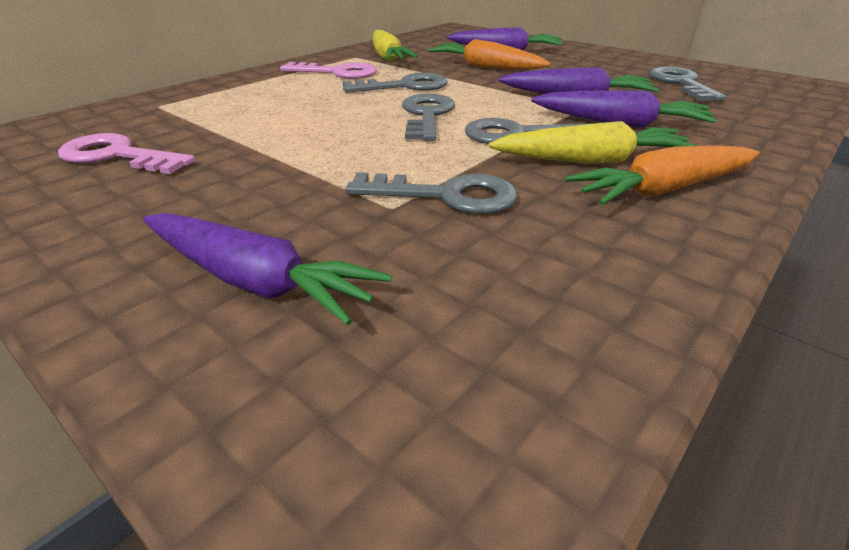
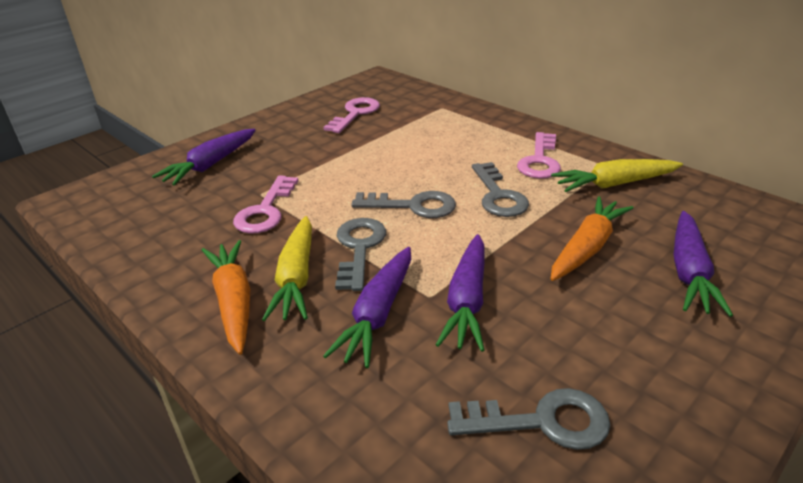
camera: 95 degrees right, 0 degrees up
(445, 196) = (265, 210): grey key -> pink key

